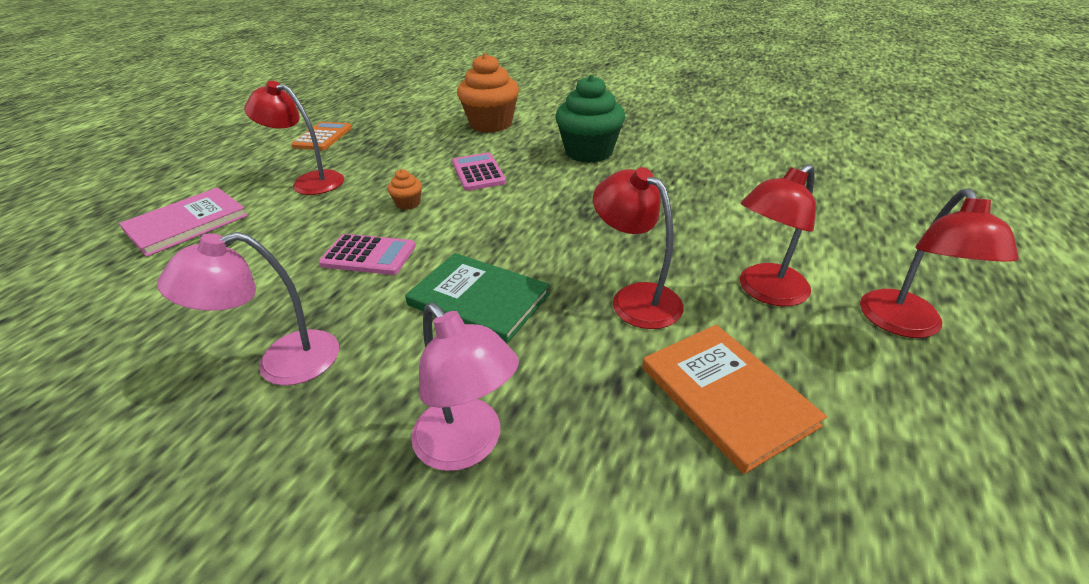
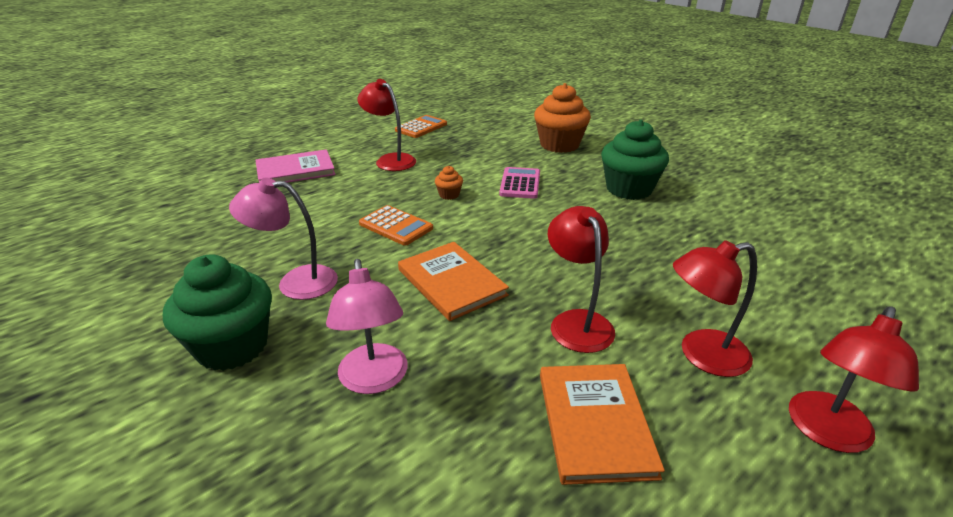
camera: 25 degrees right, 5 degrees down
(244, 480) = (232, 346): none -> green cupcake
(368, 255) = (396, 226): pink calculator -> orange calculator
(478, 299) = (451, 282): green book -> orange book

